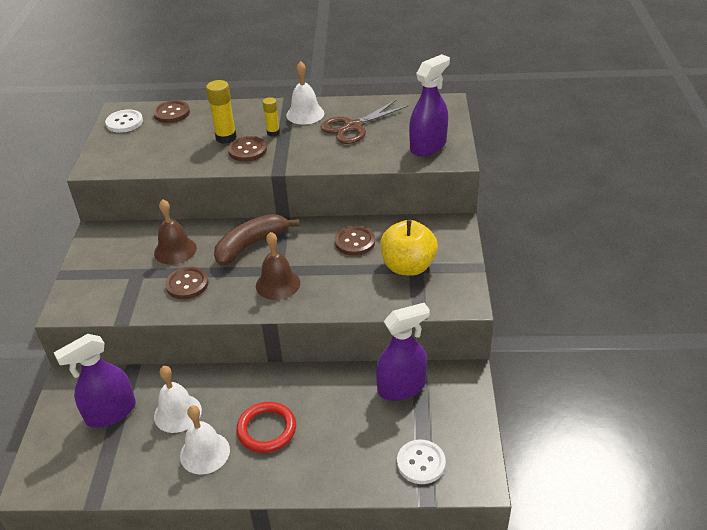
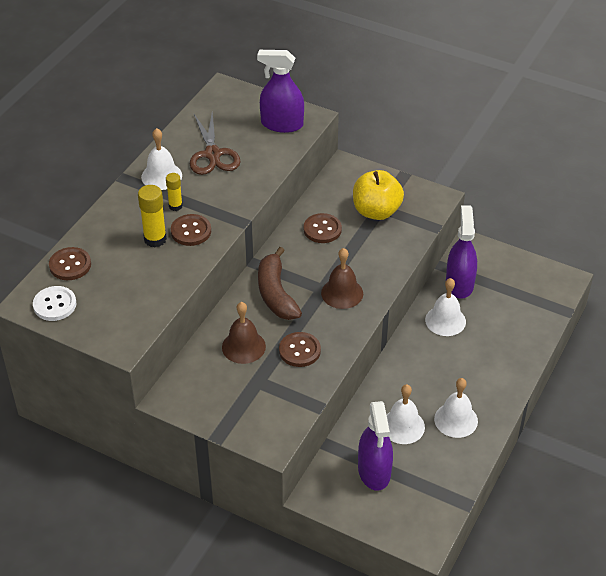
camera: 65 degrees left, 5 degrees up
(267, 429) = (454, 375): red ring -> none
(340, 395) = (445, 320): none -> white bell
(421, 463) = (535, 302): white button -> none
(428, 146) = (282, 124): purple spray bottle -> purple spray bottle turned 60 degrees counterclockwise

